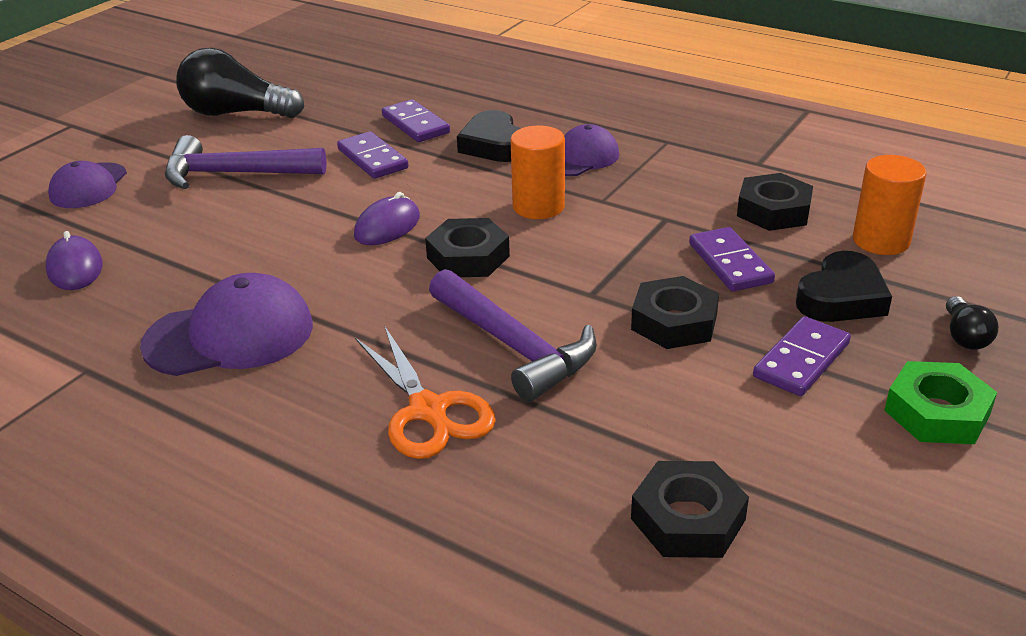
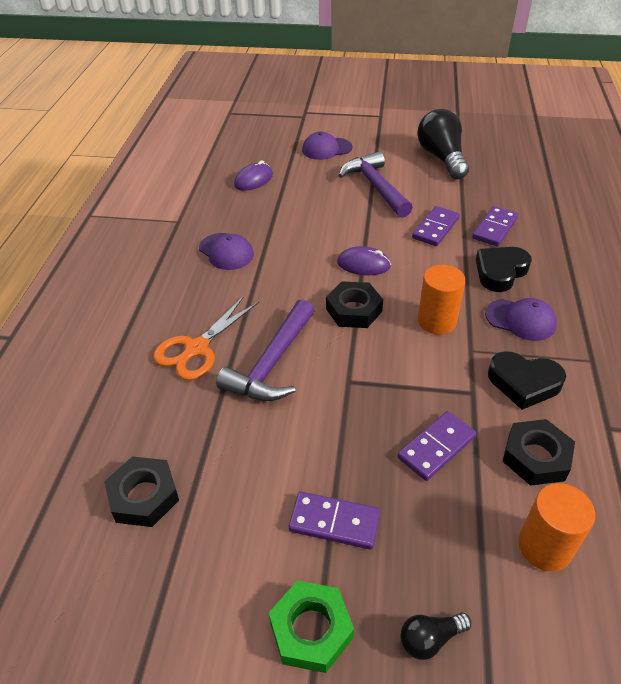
camera: 65 degrees right, 10 degrees up
(230, 335) = (226, 252): purple cap -> purple cap, size x0.65
(674, 322) = (341, 434): black nut -> none
(841, 297) = (434, 533): black heart -> black heart (524, 383)

